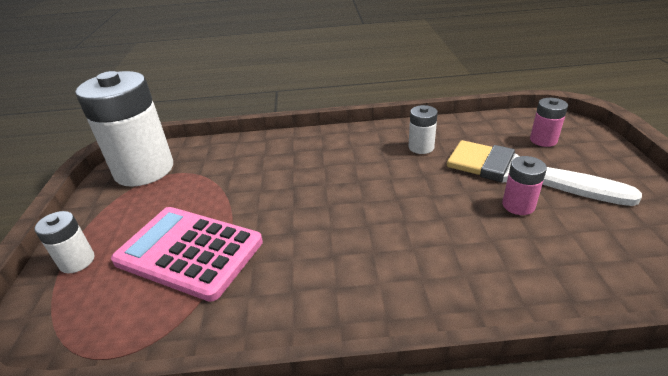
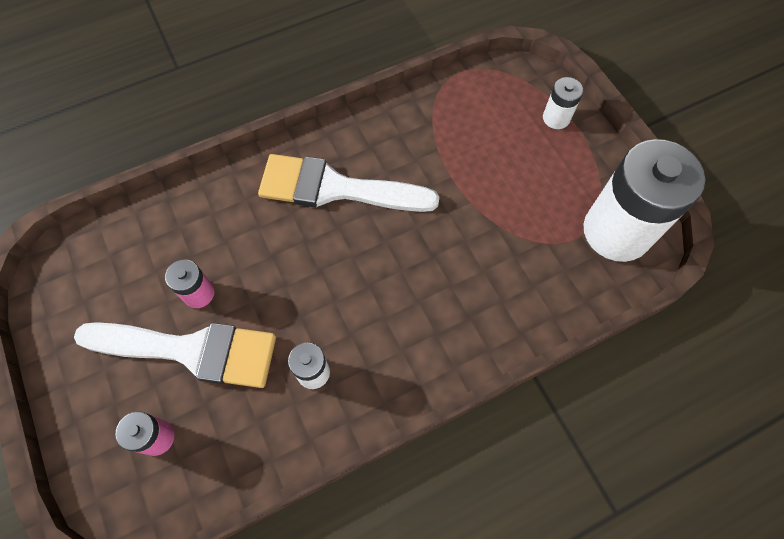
camera: 155 degrees right, 30 degrees up
(189, 252) = (474, 152): pink calculator -> none
(355, 256) = (335, 188): none -> white brush

